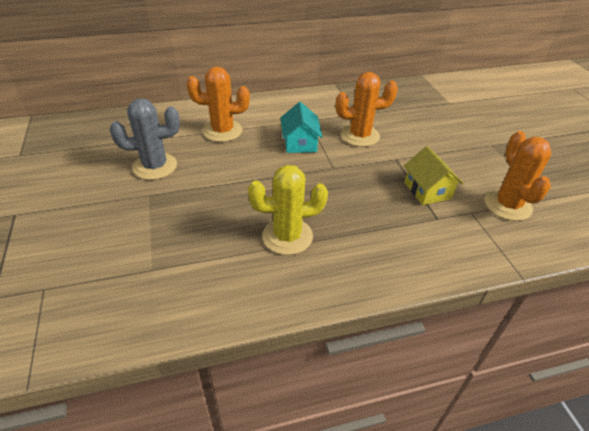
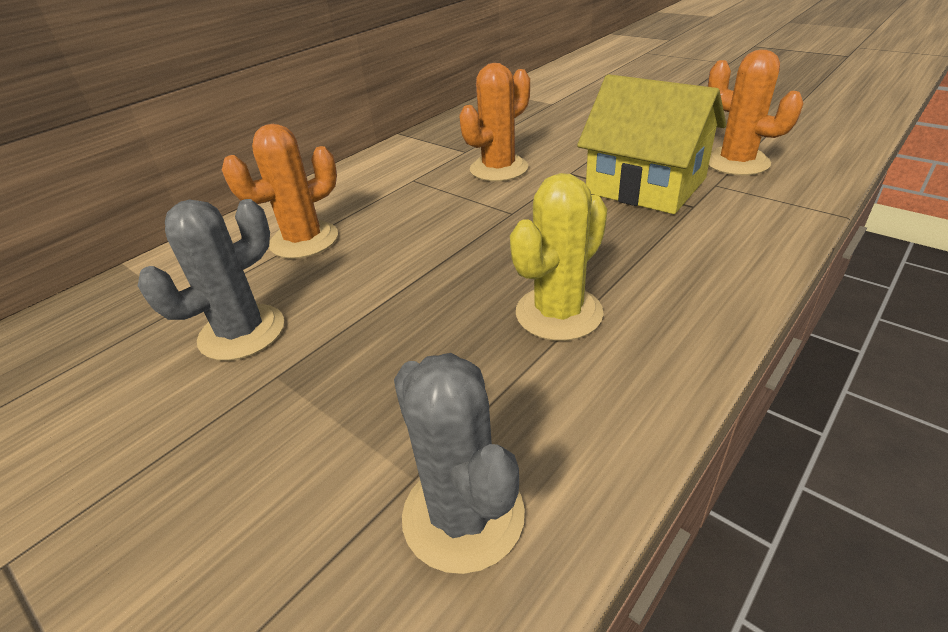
camera: 30 degrees left, 5 degrees down
(152, 295) = (463, 515): none -> grey cactus
(300, 143) = (434, 206): turquoise house -> none
(427, 190) = (645, 186): yellow house -> yellow house, size x1.75

